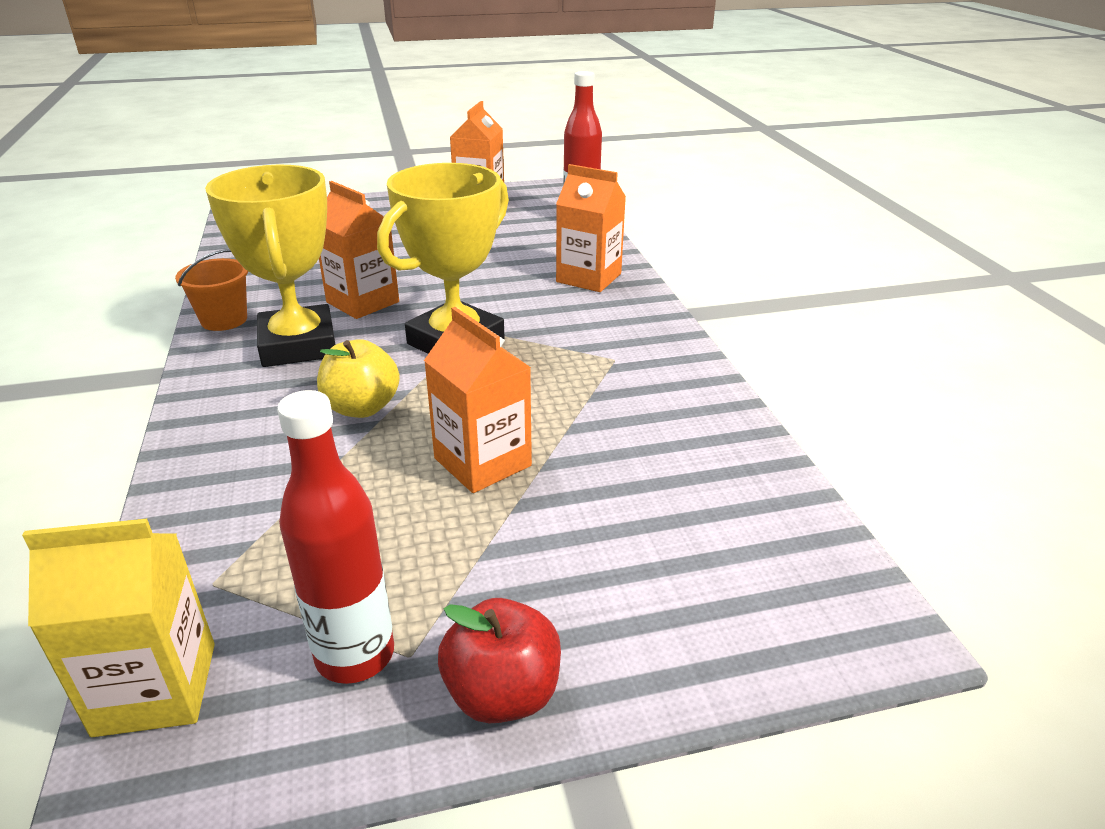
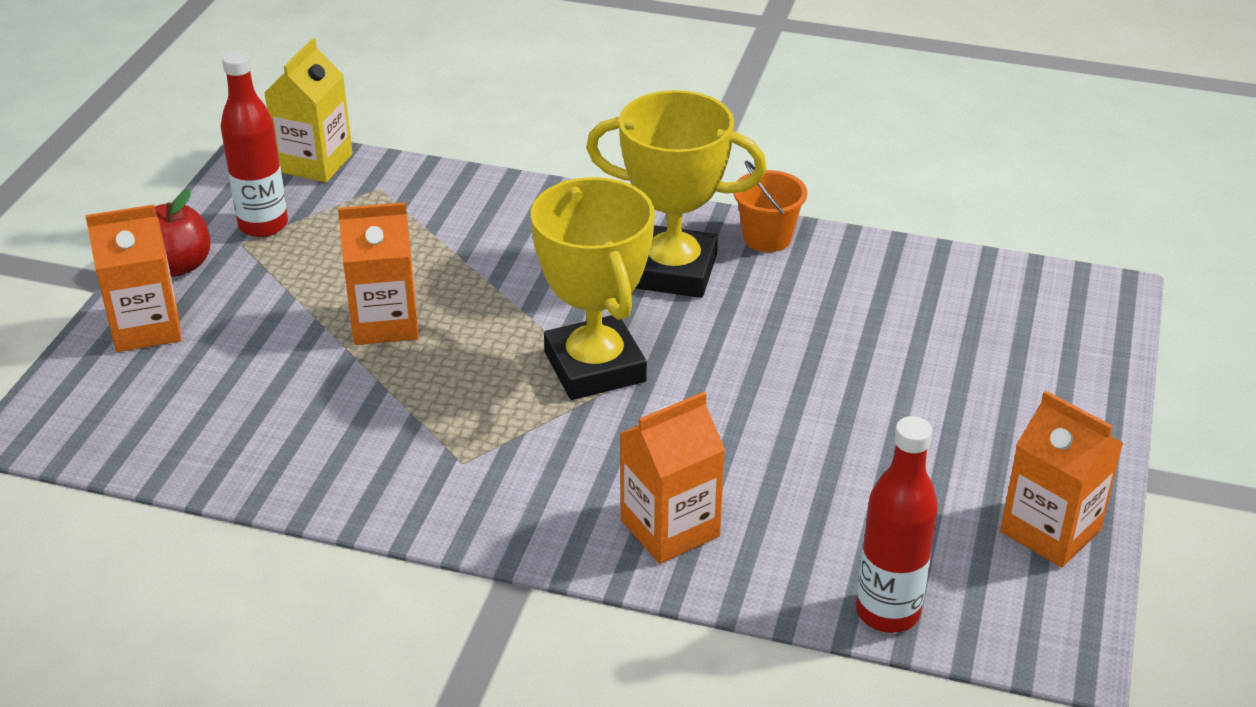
camera: 120 degrees right, 5 degrees up
(362, 302) = (741, 329): orange carton -> orange carton (146, 328)
(362, 408) = (524, 283): yellow apple -> none

